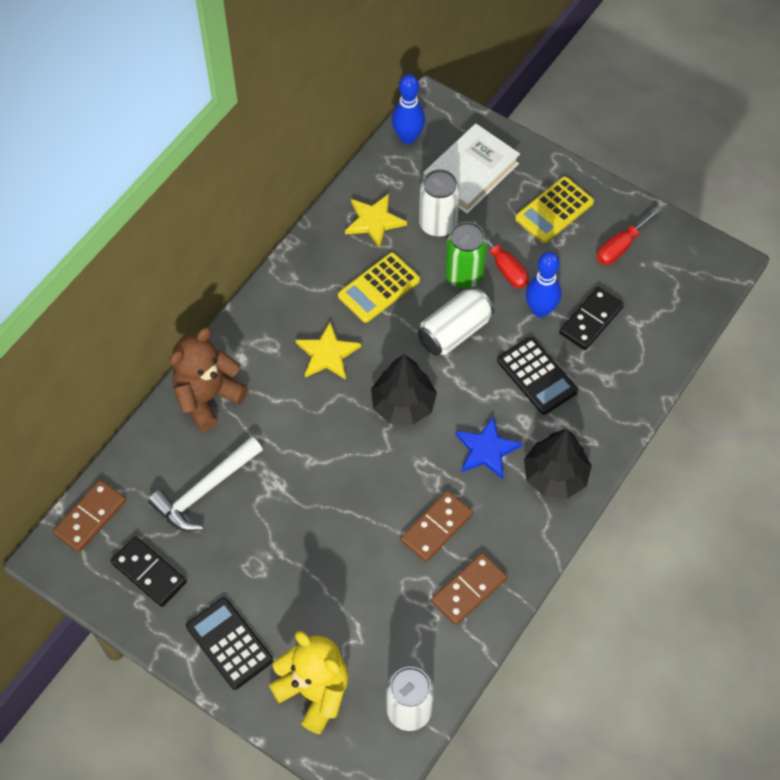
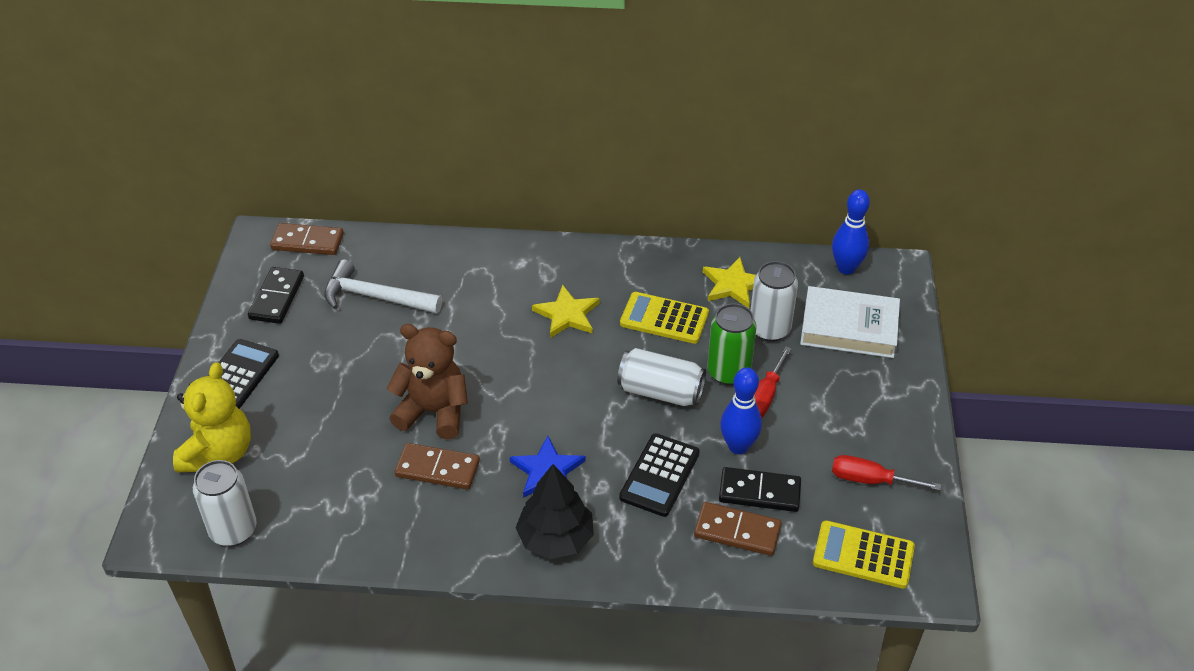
camera: 60 degrees right, 15 degrees down
(208, 398) = (466, 259): brown teddy bear -> brown teddy bear (434, 412)
(403, 404) = (553, 388): black tree -> none
(468, 590) = (385, 522): brown domino -> brown domino (737, 531)
(554, 210) = (864, 408): yellow calculator -> yellow calculator (863, 555)

